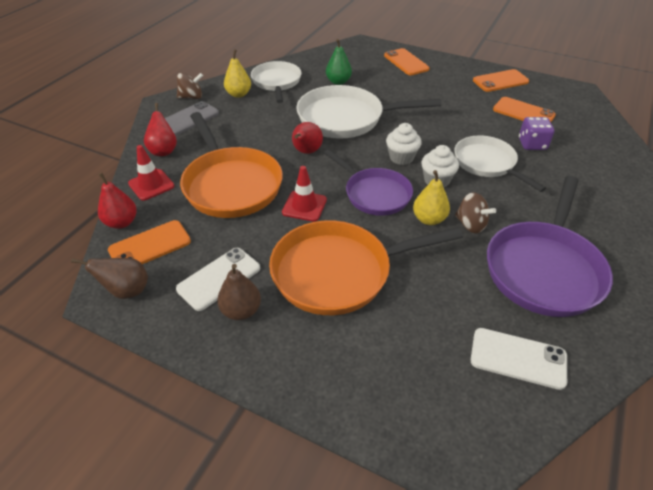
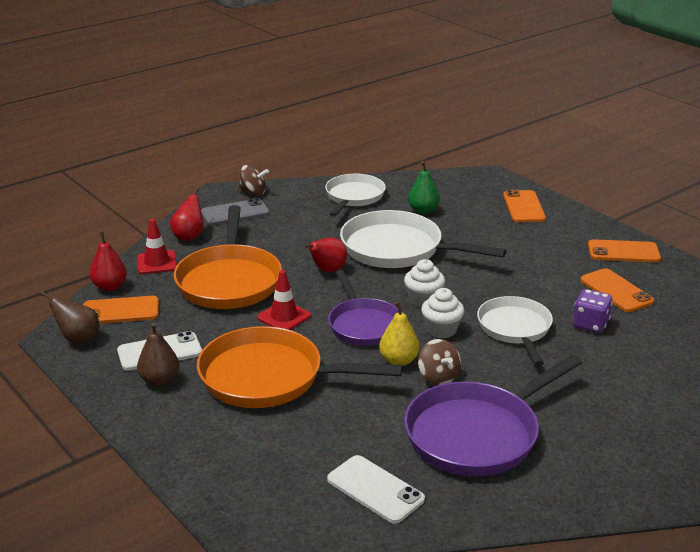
camera: 25 degrees right, 15 degrees down
(238, 94) = (303, 200): yellow pear -> none

